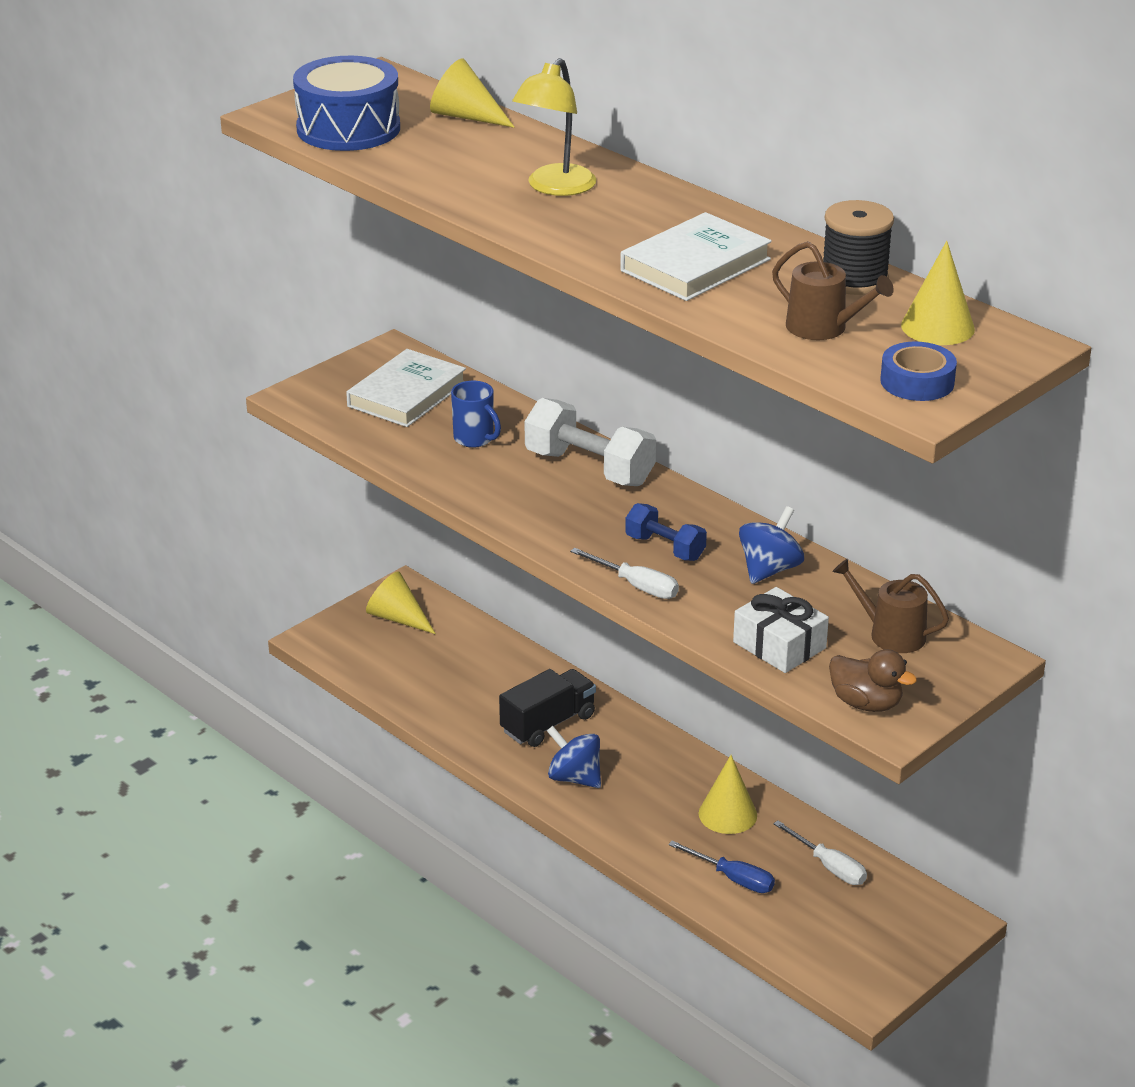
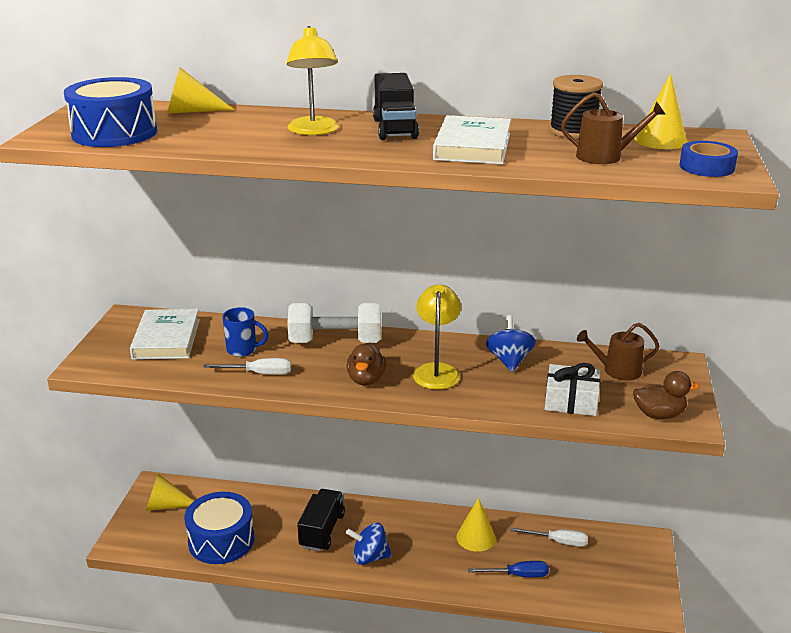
camera: 35 degrees left, 5 degrees down
(424, 684) = (221, 540): none -> blue drum
(572, 526) = (366, 379): none -> brown duck
(636, 586) = (448, 400): white screwdriver -> white screwdriver (259, 373)
(649, 211) = (395, 129): none -> black truck
(665, 548) = (436, 371): blue dumbbell -> yellow lamp

